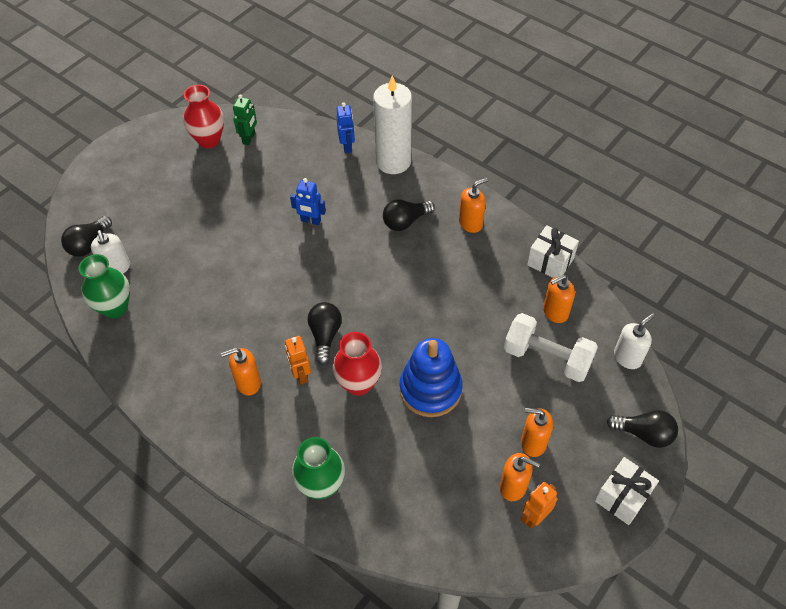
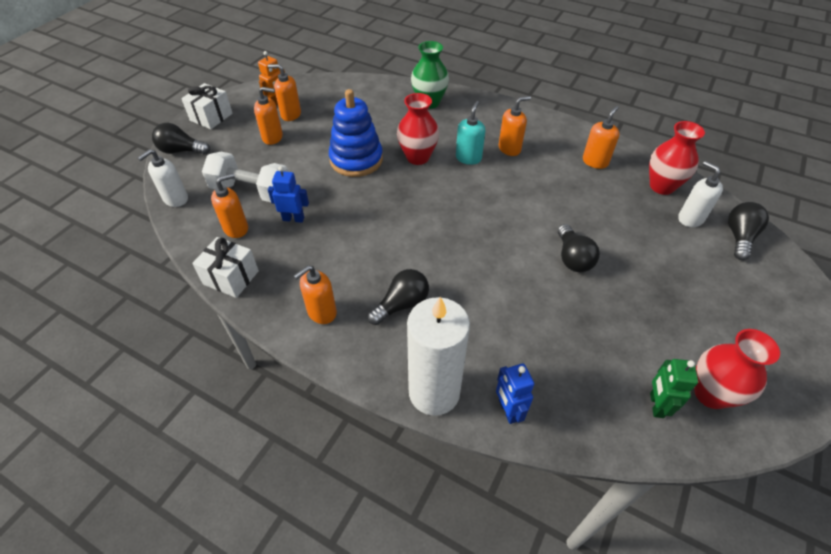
camera: 170 degrees right, 5 degrees down
(115, 308) = (662, 186): green vase -> red vase
(162, 350) = (595, 161): none -> orange soap dispenser
(300, 374) = (468, 158): orange robot -> turquoise soap dispenser
(310, 221) = (515, 292): blue robot -> blue robot (293, 218)
(325, 336) = (457, 186): black light bulb -> black light bulb (572, 258)

